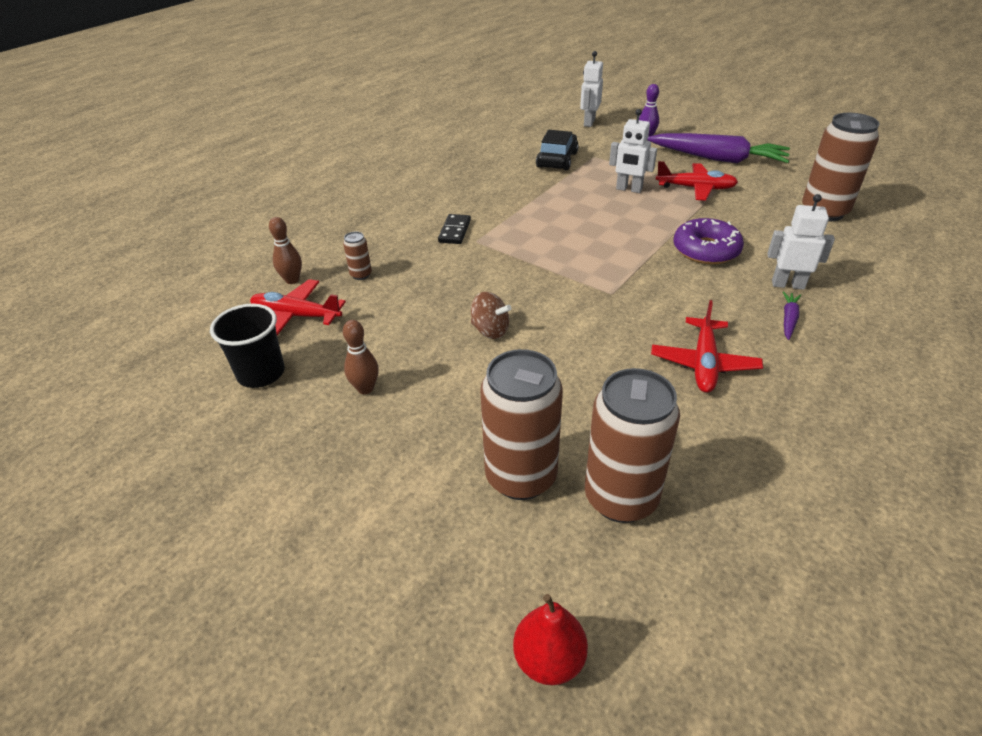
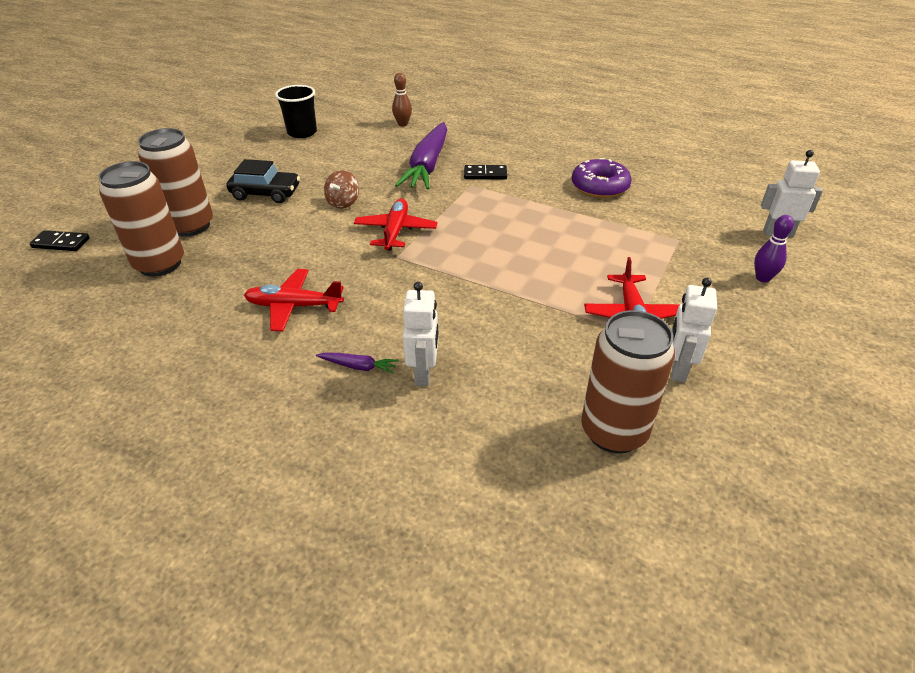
camera: 80 degrees right, 0 degrees up
(296, 316) = (361, 132): red plane -> red plane (396, 231)
(361, 275) = (412, 146): brown can -> none
(365, 388) = (283, 165): brown bowling pin -> none
(549, 659) = (61, 243): red pear -> black domino
(557, 160) = (655, 216): black car -> black car (266, 193)
(629, 189) = (606, 265): white robot -> white robot (677, 369)
(706, 250) = (485, 316): purple donut -> purple donut (600, 186)
(717, 159) = (733, 339): purple carrot -> purple carrot (427, 166)

